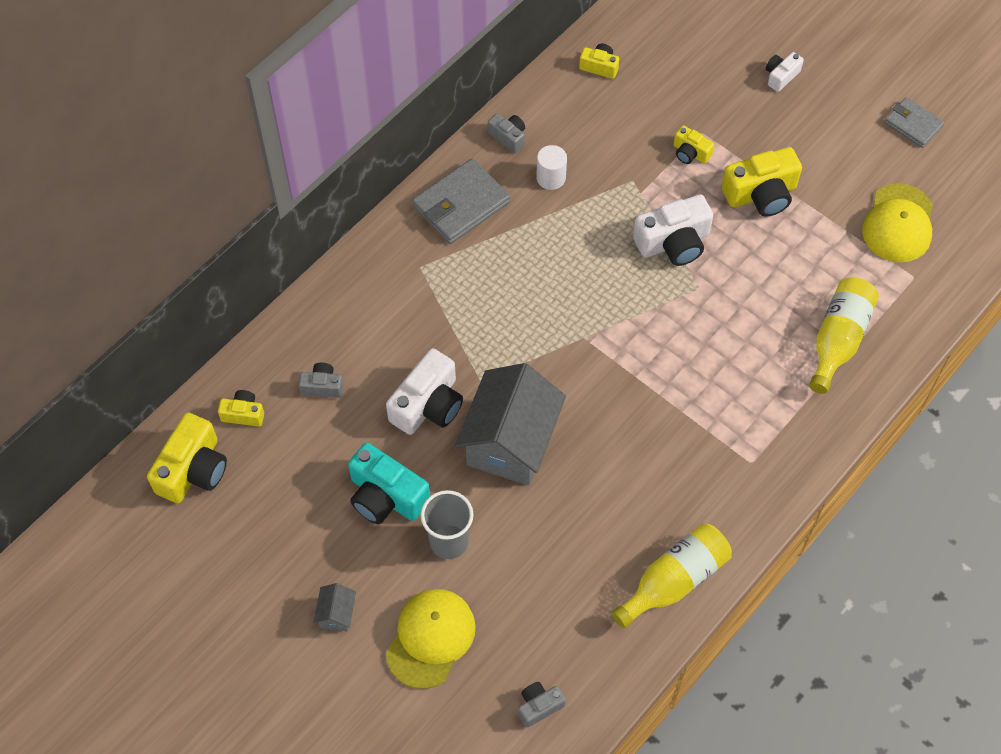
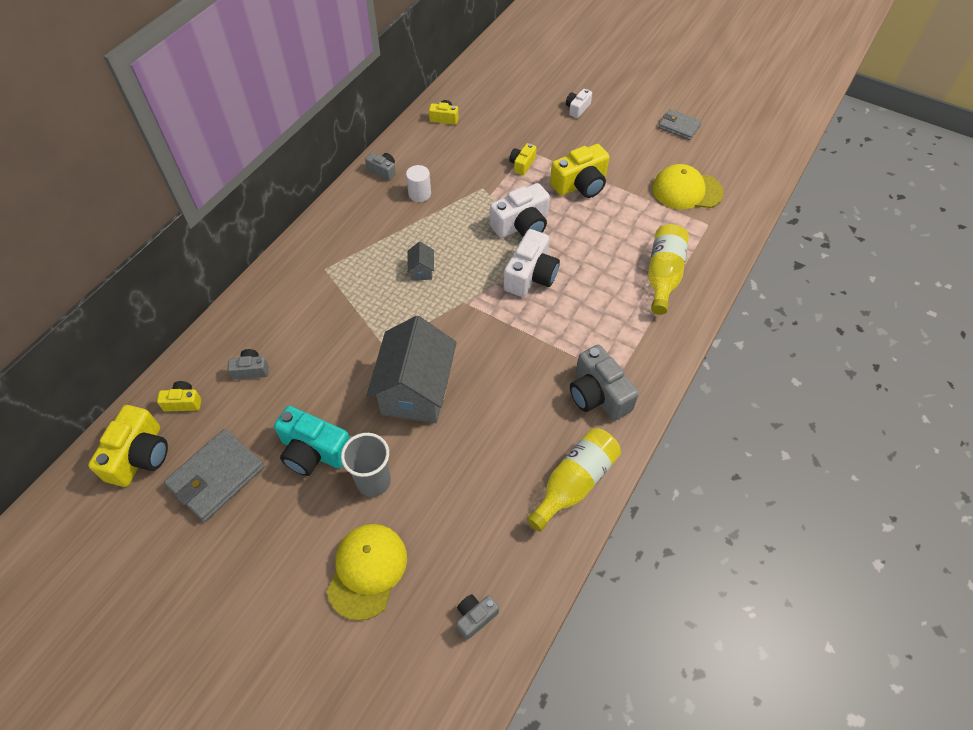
camera: 10 degrees left, 5 degrees down
(336, 614) = (278, 563): grey house -> grey house (421, 270)
(428, 405) = (342, 371): white camera -> white camera (530, 275)
(461, 204) = (352, 221): grey wallet -> grey wallet (216, 477)
(690, 153) = (522, 164): yellow camera -> yellow camera turned 90 degrees clockwise
(723, 481) = (598, 394): none -> grey camera
(898, 223) = (686, 190): yellow cap -> yellow cap turned 90 degrees clockwise

